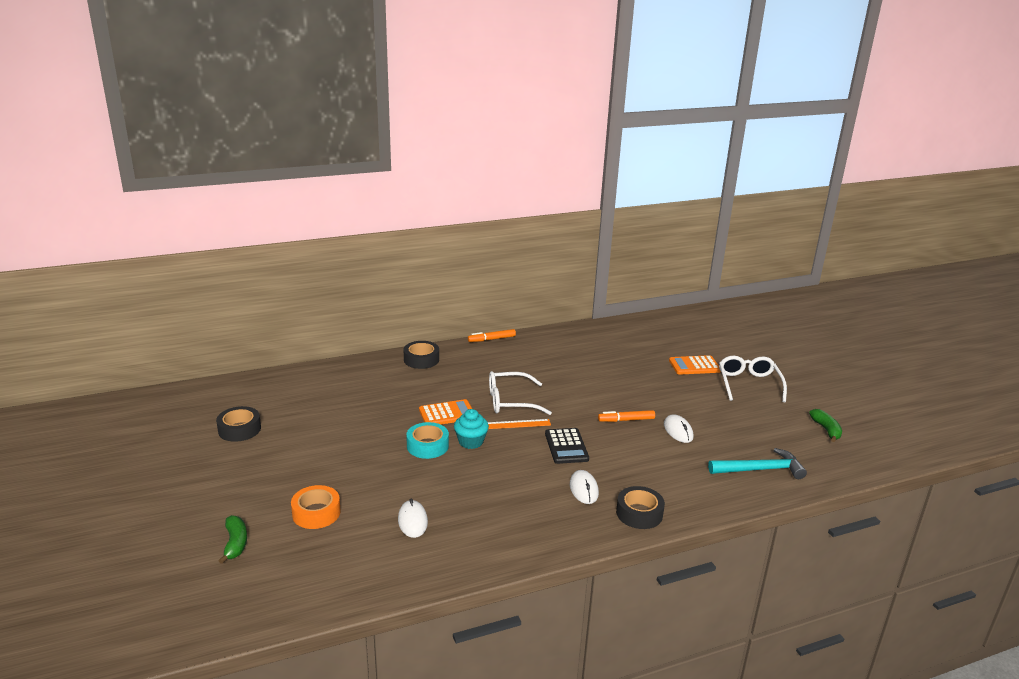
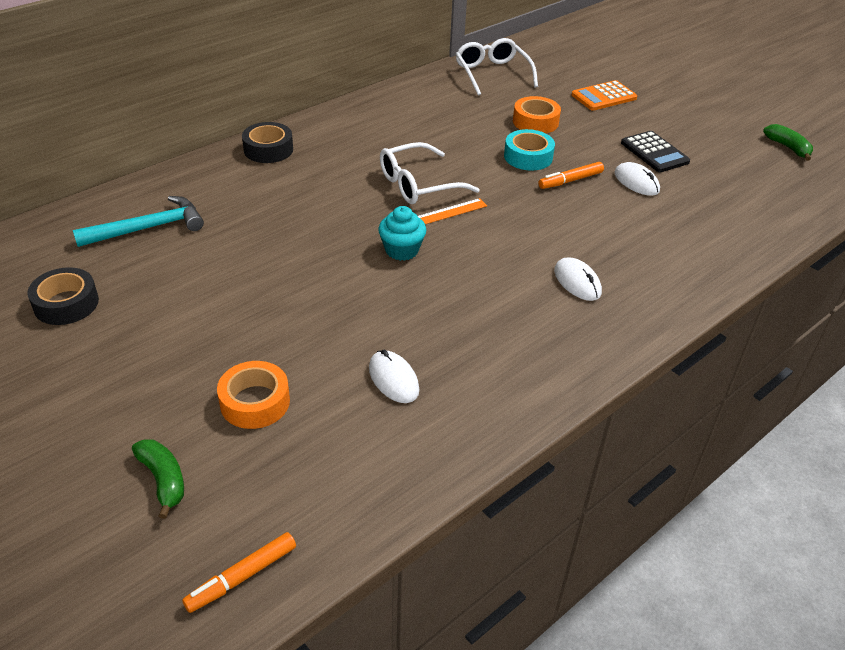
camera: 20 degrees left, 15 degrees up
(427, 446) = (349, 268): turquoise tape -> turquoise tape (528, 157)
(447, 414) = (347, 218): orange calculator -> none
(492, 339) = (344, 105): orange marker -> orange marker (242, 577)
(566, 446) = (522, 230): black calculator -> black calculator (654, 152)
(627, 374) = (535, 122): none -> orange tape
(639, 513) = (659, 298): black tape -> none
(749, 384) = (675, 108): white glasses -> white glasses (492, 74)
(760, 470) = (753, 211): turquoise hammer -> turquoise hammer (148, 228)

